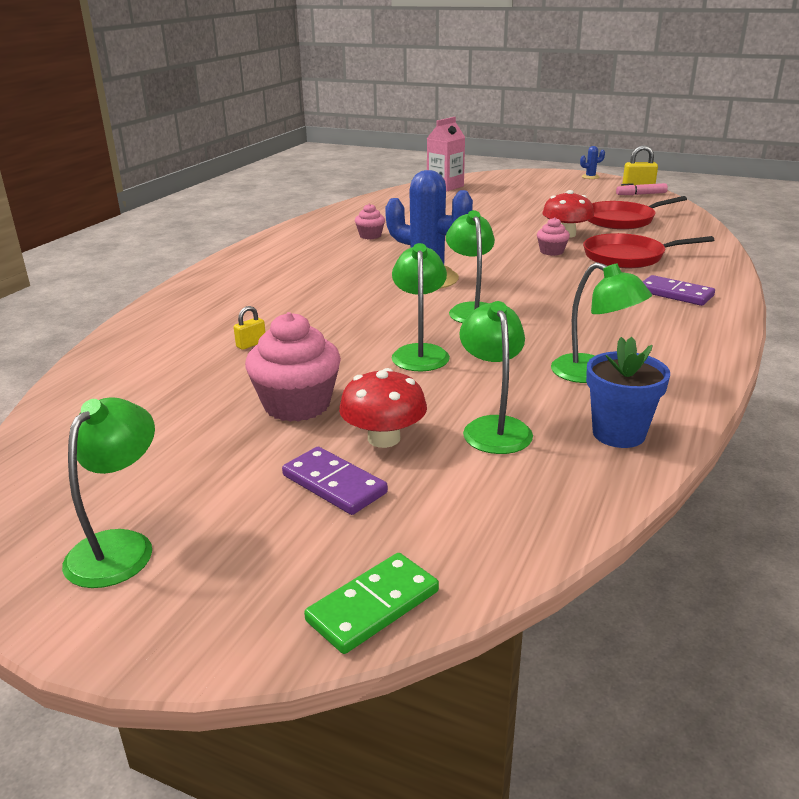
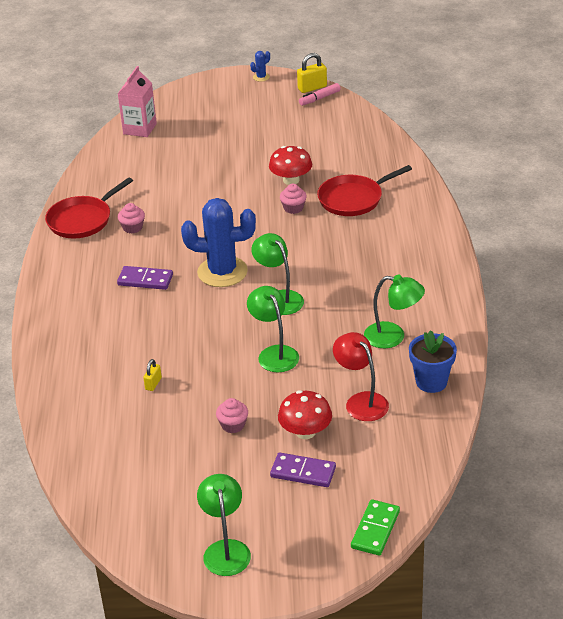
camera: 25 degrees left, 10 degrees up
(297, 405) = (233, 425): pink cupcake -> pink cupcake, size x0.52
(493, 427) = (361, 401): green lamp -> red lamp
(622, 220) = (324, 146): red pan -> red pan (82, 220)
(675, 294) = (406, 236): purple domino -> purple domino (145, 280)

